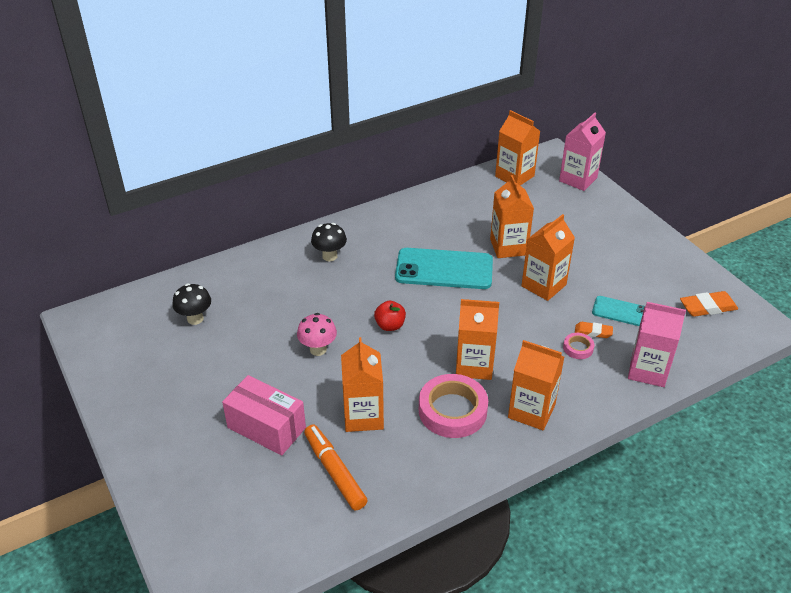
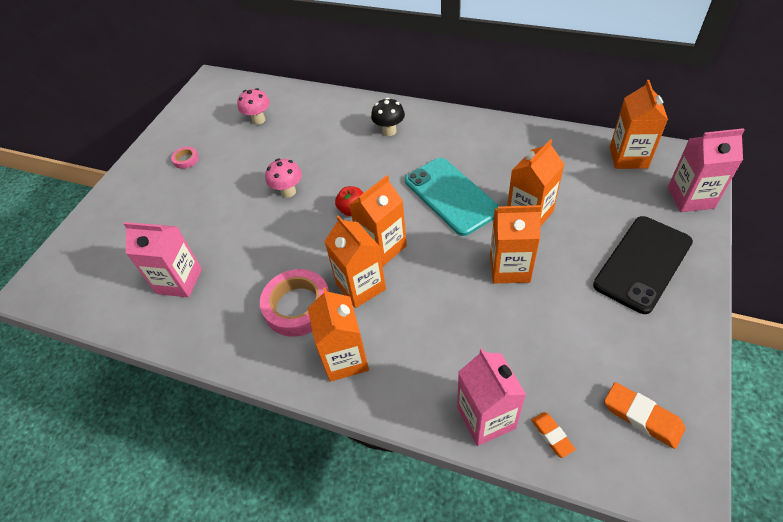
camera: 55 degrees right, 10 degrees up
(195, 319) = (258, 120): black mushroom -> pink mushroom
(266, 427) = (192, 219): pink box -> none
(334, 472) = (179, 281): orange marker -> pink carton
(363, 416) = (245, 259): orange carton -> orange carton (382, 247)
(578, 348) = (456, 343): pink tape -> pink tape (186, 159)
(593, 332) = (490, 341): orange eraser -> orange eraser (552, 435)
(605, 232) = (642, 263): none -> black phone
(620, 312) = (543, 345): turquoise phone -> none

